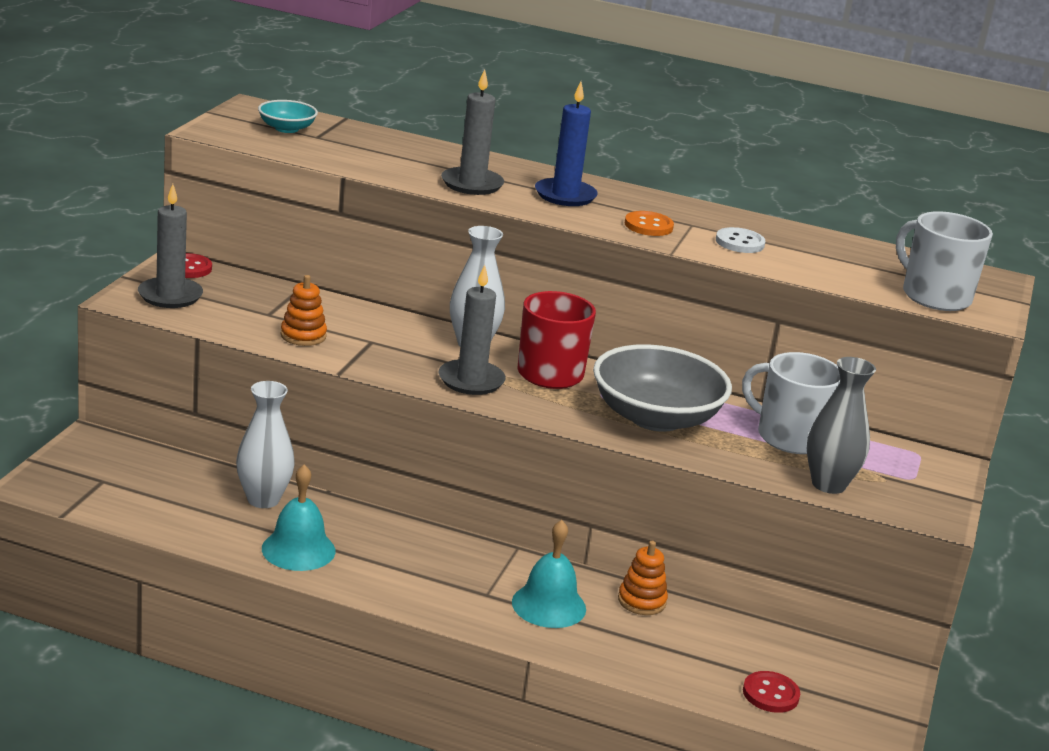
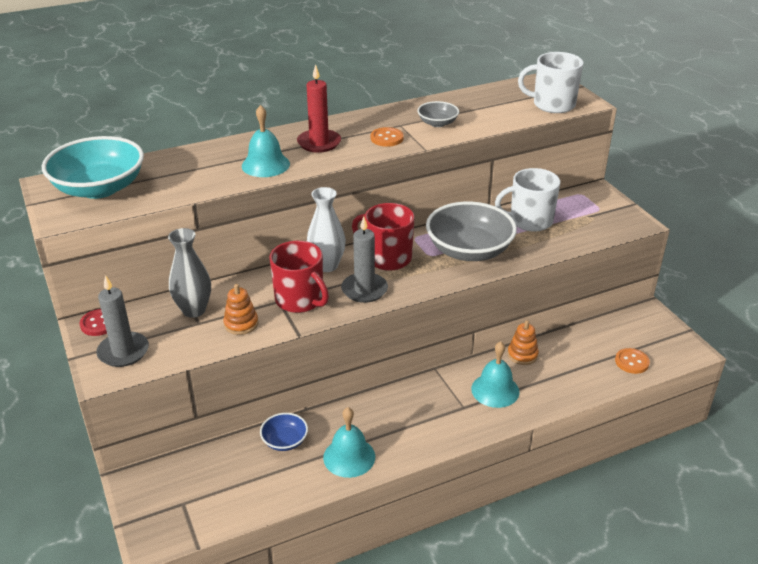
camera: 40 degrees left, 10 degrees up
(263, 499) = (285, 441): white vase -> blue bowl
(286, 128) = (99, 188): turquoise bowl -> turquoise bowl, size x2.07
(392, 352) = (300, 300): none -> red mug
(472, 184) = (265, 165): grey candle -> turquoise bell
(565, 195) = (319, 143): blue candle -> red candle
(739, 242) = (437, 123): white button -> grey bowl
(770, 694) = (631, 362): red button -> orange button
(828, 484) = (582, 236): grey vase -> grey vase (194, 310)

